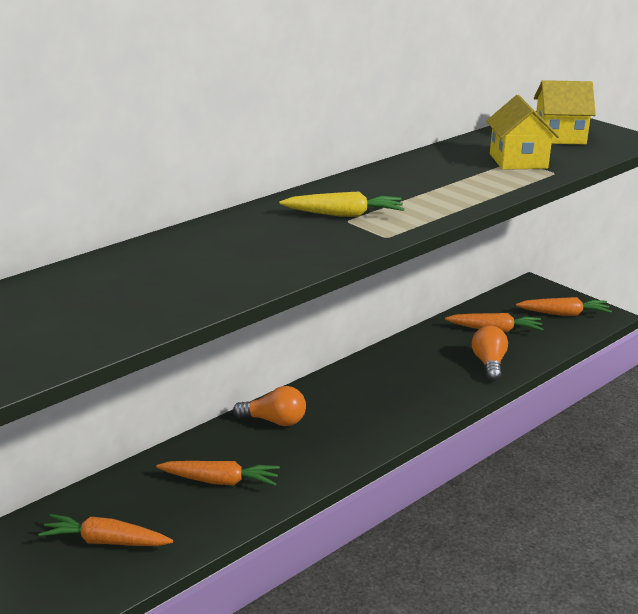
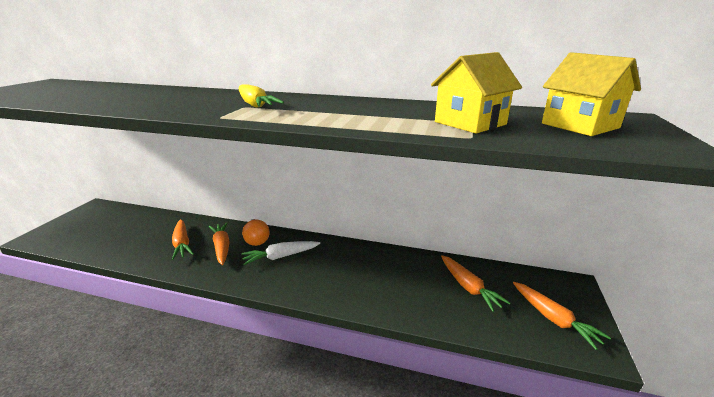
camera: 60 degrees right, 0 degrees up
(105, 542) = (115, 232): orange carrot -> orange carrot (222, 247)
(337, 413) = (280, 257): none -> white carrot
(489, 364) = (411, 301): orange light bulb -> none

